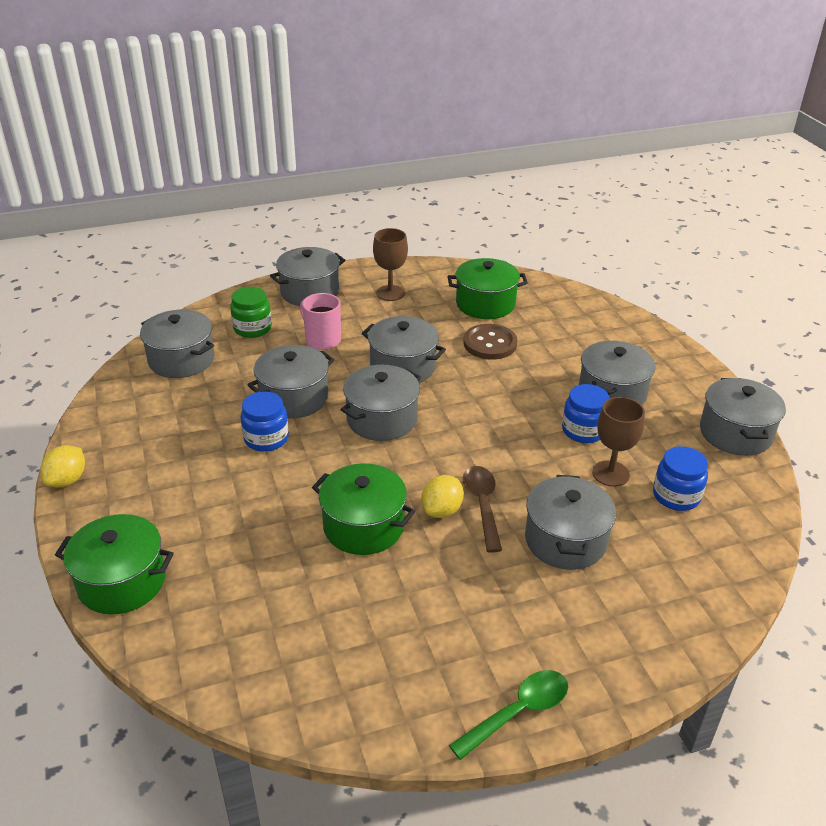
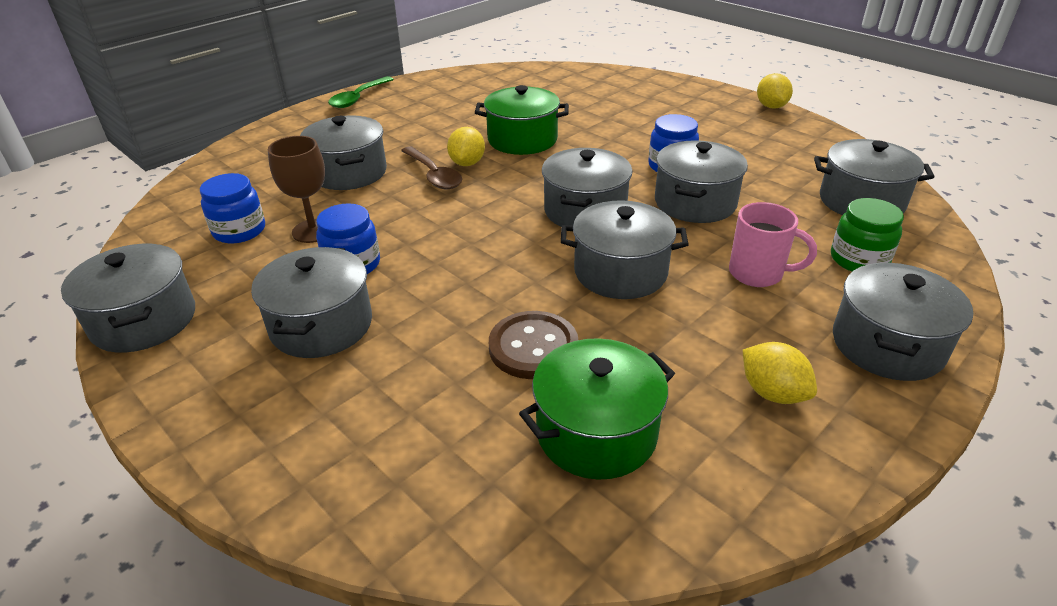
camera: 155 degrees right, 0 degrees up
(122, 581) = (648, 83): green pot -> none
(390, 293) = (772, 393): brown goblet -> yellow lemon

